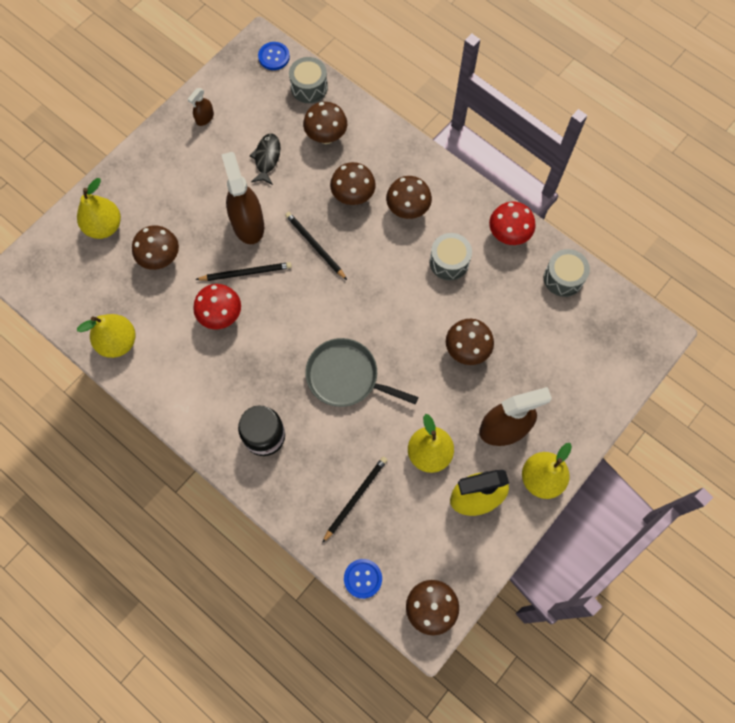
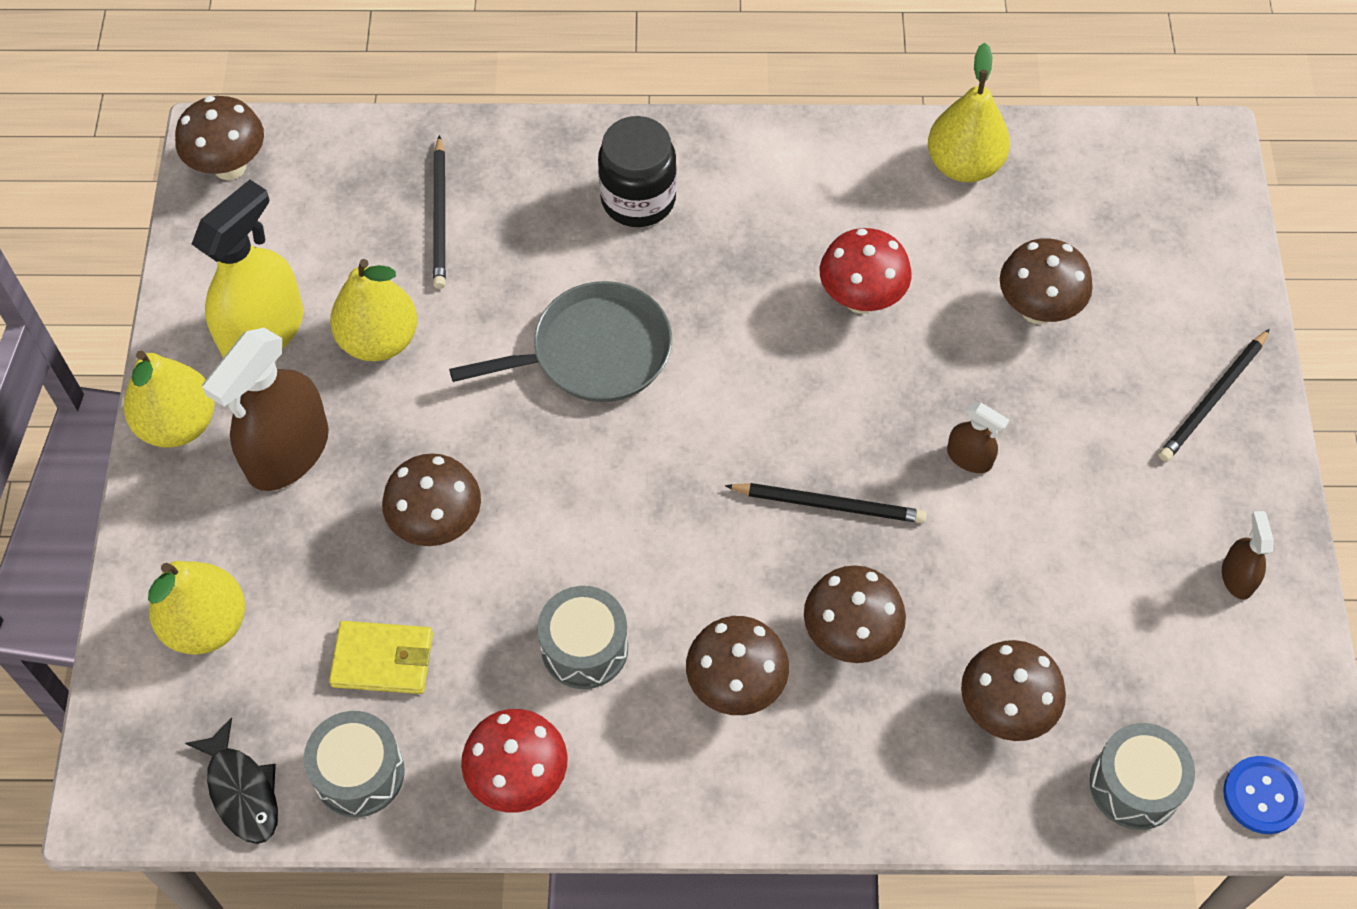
camera: 140 degrees right, 10 degrees down
(104, 226) = (1171, 291): yellow pear -> yellow pear (206, 624)
(246, 273) = (891, 384): black pencil -> black pencil (1213, 399)
(248, 224) = (969, 458): brown spray bottle -> brown spray bottle, size x0.48
(267, 158) = (1059, 589): black fish -> black fish (242, 791)
(363, 578) = (350, 138): blue button -> none
(526, 312) = (382, 660): none -> yellow wallet

